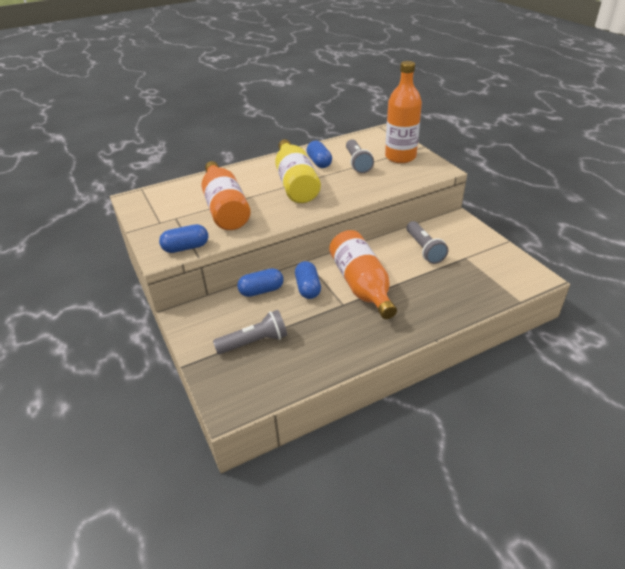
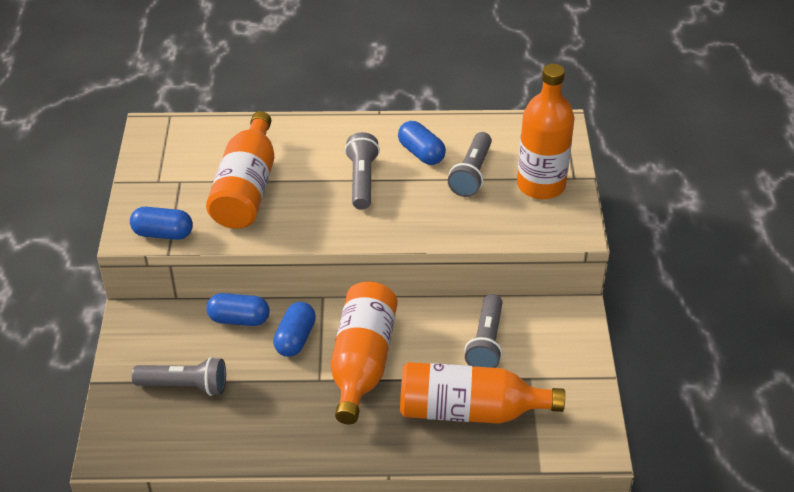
camera: 25 degrees right, 5 degrees up
(295, 183) = (361, 180): yellow bottle -> grey flashlight
(319, 162) = (421, 153): blue capsule -> blue capsule turned 45 degrees counterclockwise
(449, 286) = (469, 411): none -> orange bottle

